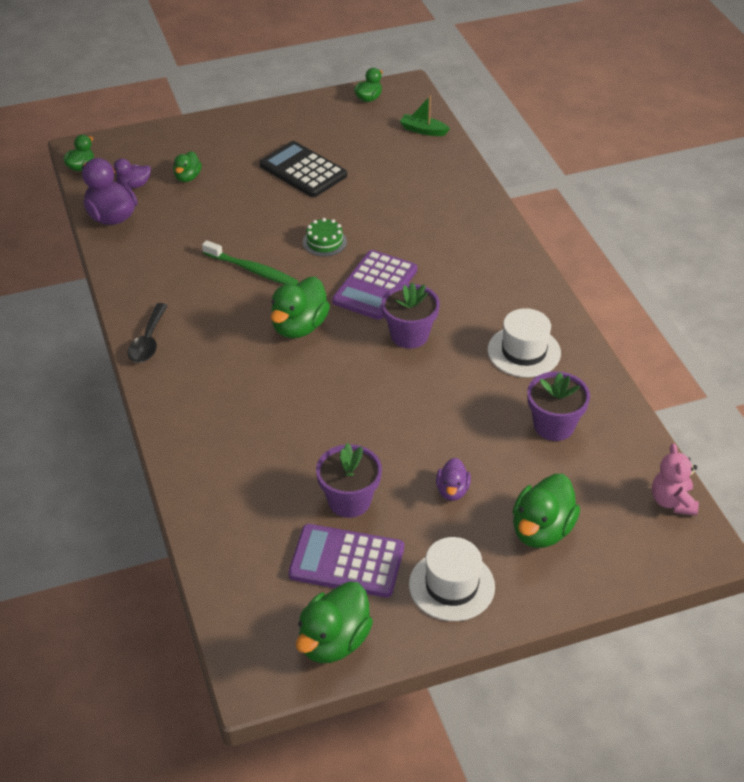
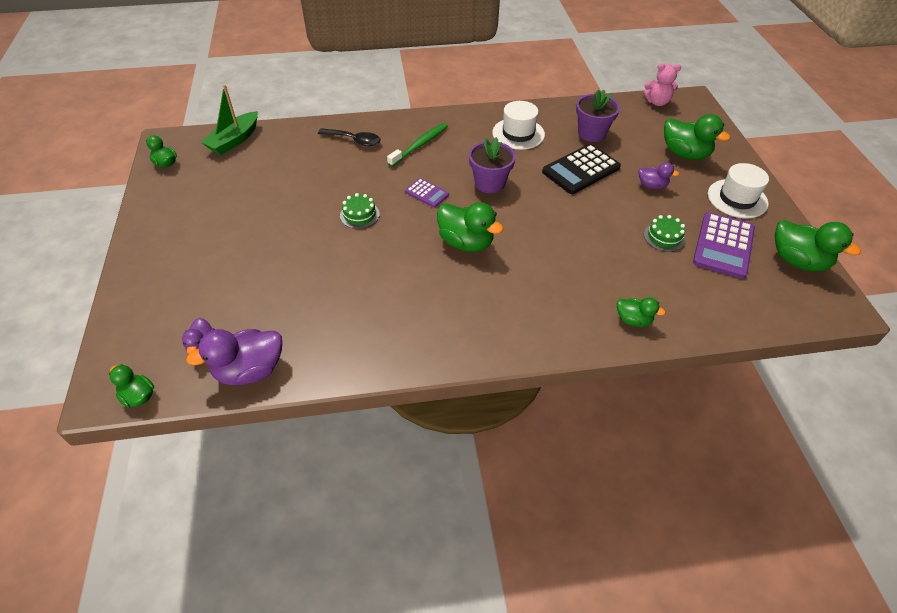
camera: 80 degrees left, 5 degrees up
(148, 341) = (462, 349): black spoon -> black spoon (354, 140)
(187, 177) = (214, 300): green duck -> green duck (633, 320)
(252, 270) = (381, 265): green toothbrush -> green toothbrush (420, 145)
(303, 170) = (250, 216): black calculator -> black calculator (581, 170)
(349, 501) = (664, 237): purple flower pot -> green cake
(375, 286) = (427, 193): purple calculator -> purple calculator, size x0.54
(423, 130) = (234, 140): green boat -> green boat, size x1.55

